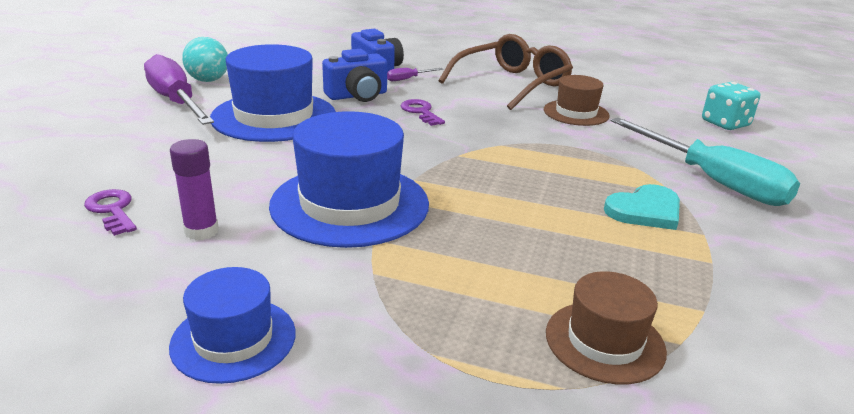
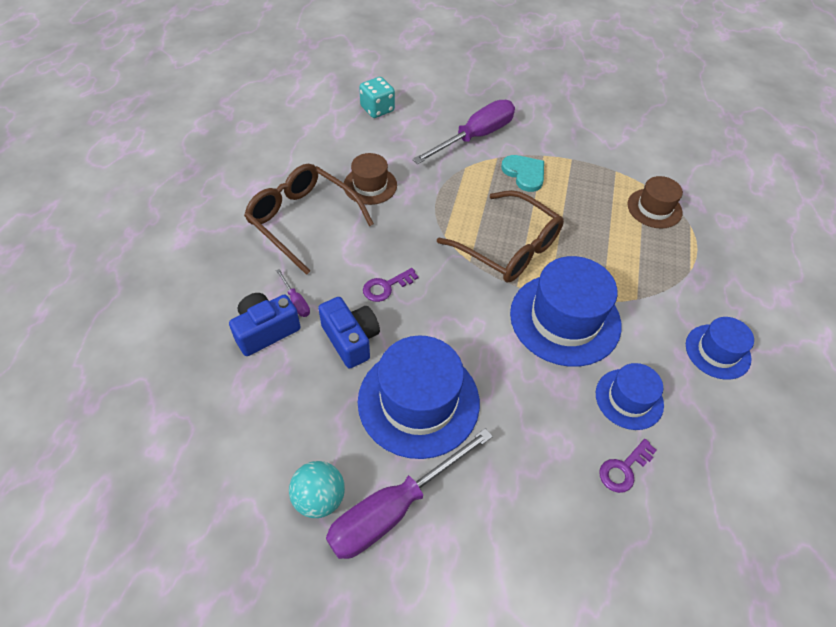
camera: 95 degrees left, 25 degrees up
(201, 231) = (629, 399): purple glue stick -> blue hat
(482, 181) = (508, 247): none -> brown glasses
(712, 181) = (475, 137): turquoise screwdriver -> purple screwdriver

